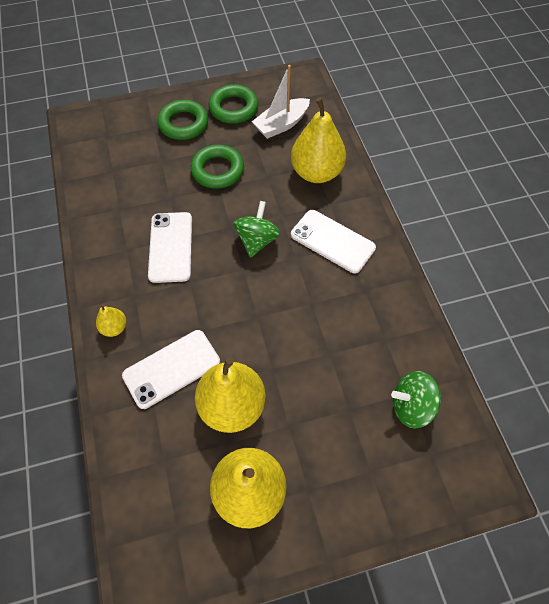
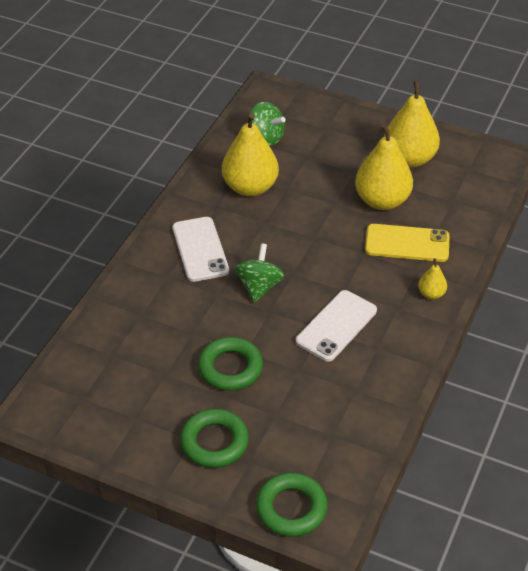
camera: 140 degrees left, 15 degrees down
(171, 369) = (407, 243): white phone -> yellow phone
(233, 108) = (145, 426): green ring -> green ring (291, 508)
(257, 240) = (259, 287): green spinning top -> green spinning top turned 135 degrees clockwise
(281, 125) = (120, 374): white boat -> none
(316, 172) = (145, 308): yellow pear -> yellow pear (250, 187)

